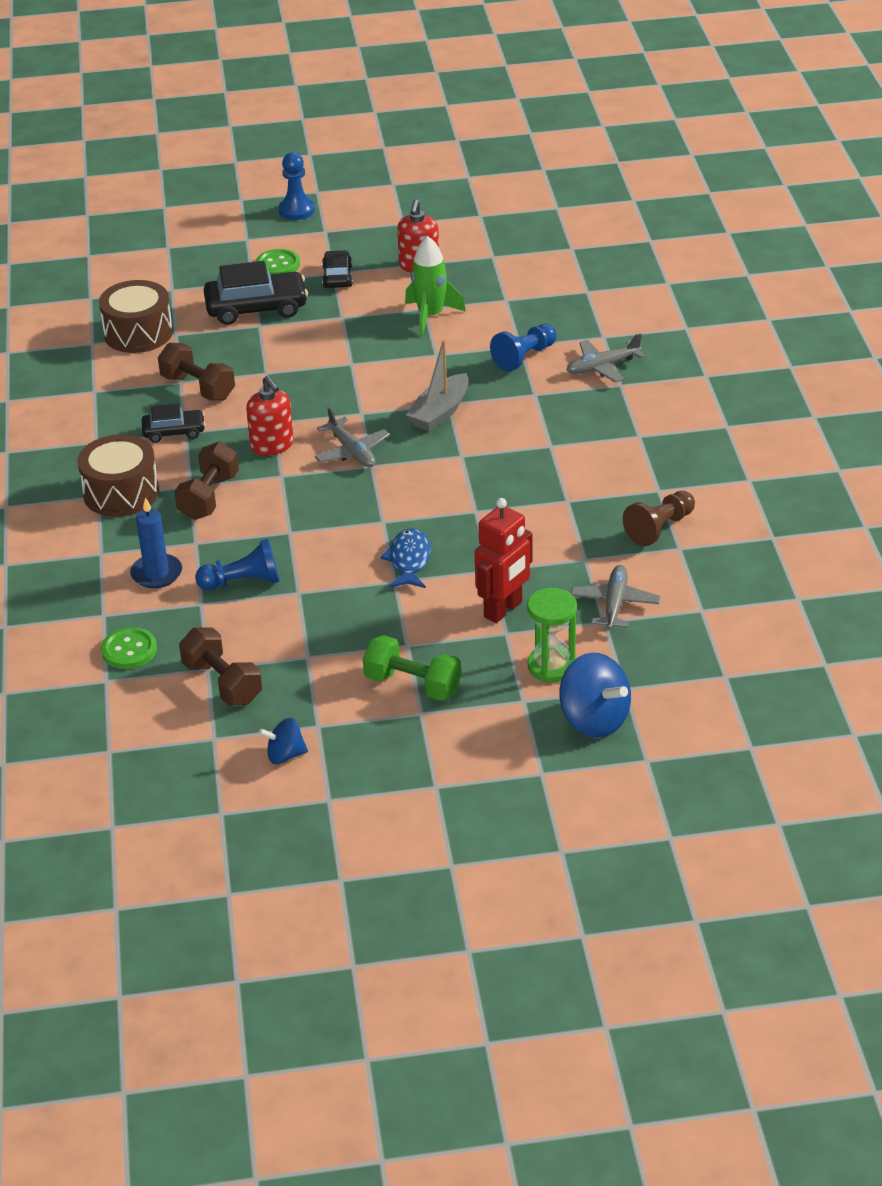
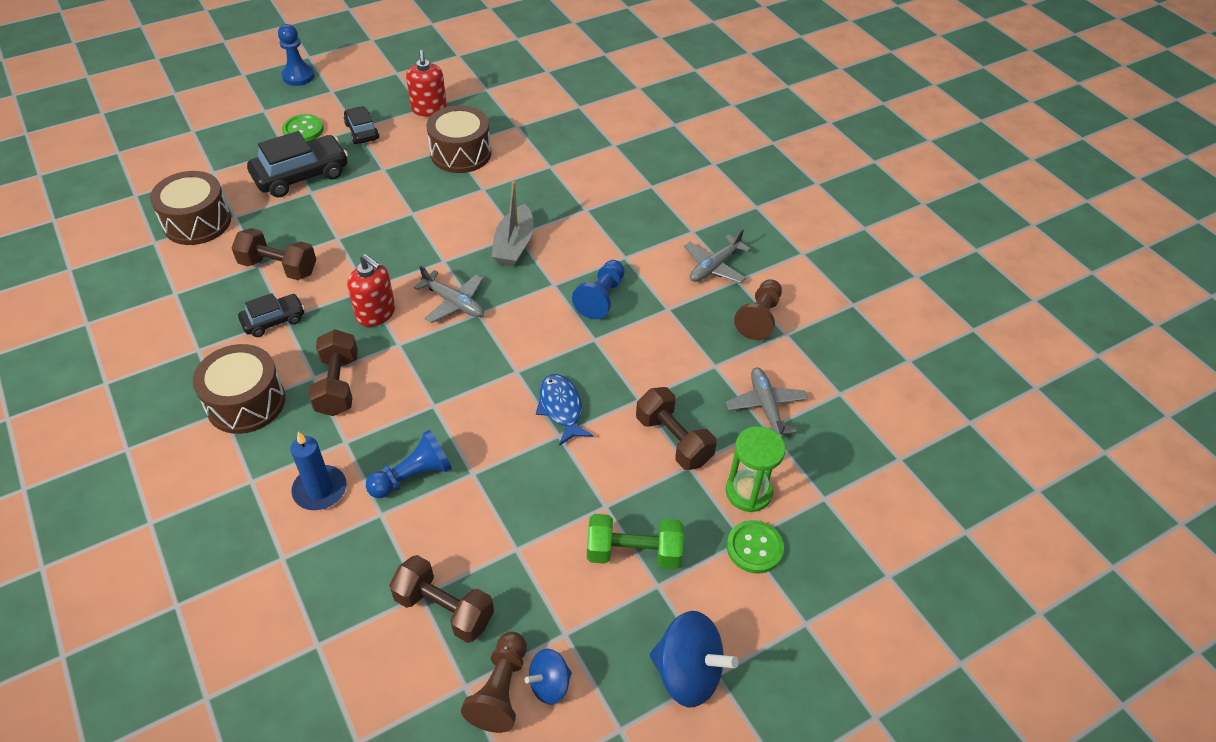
camera: 25 degrees left, 10 degrees up
(129, 650) = (328, 596): green button -> green button (754, 548)
(241, 748) = (500, 690): none -> brown pawn
(430, 316) = (461, 153): green rocket -> brown drum
(503, 610) = (673, 440): red robot -> brown dumbbell
(524, 357) = (559, 176): blue pawn -> blue pawn (601, 298)
(594, 719) = (818, 542): blue spinning top -> blue spinning top (688, 673)
(602, 367) = (628, 172): grey plane -> grey plane (714, 267)

